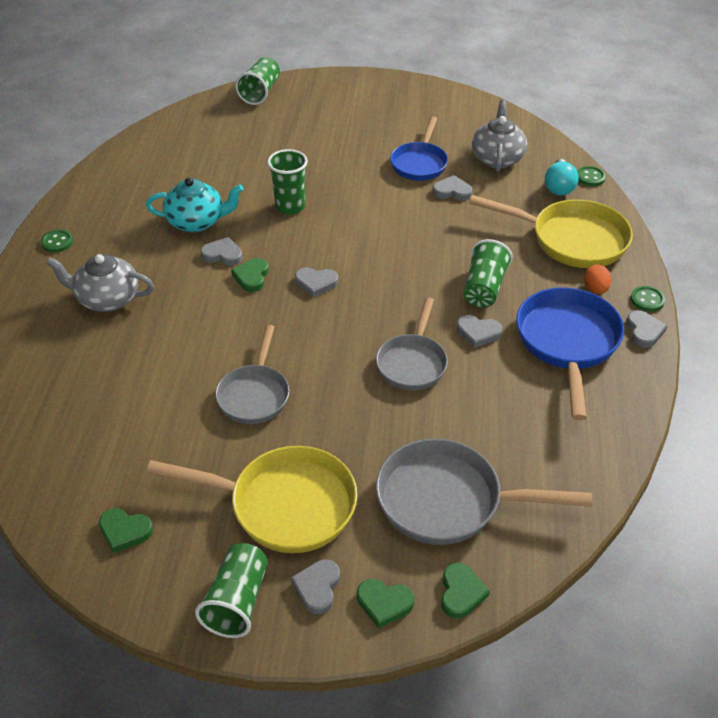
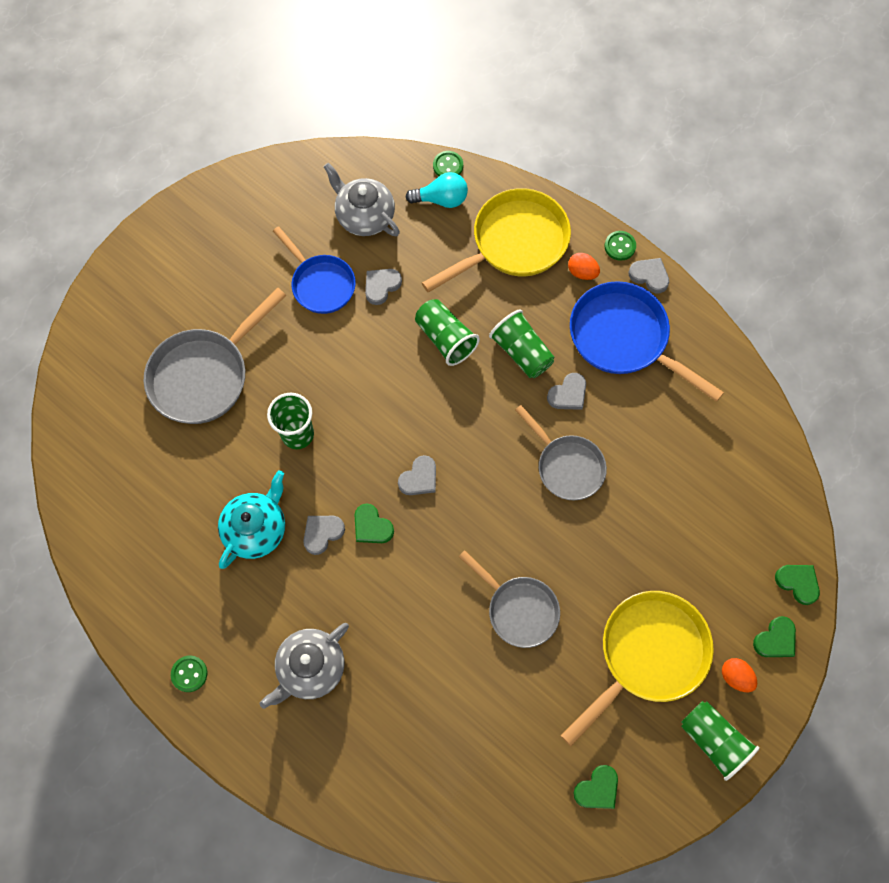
camera: 55 degrees left, 25 degrees up
(260, 92) = (86, 347): green cup -> green cup (445, 338)
(317, 588) = (735, 677): grey heart -> orange egg
(447, 500) = (716, 536): grey pan -> grey pan (204, 375)
(559, 187) = (441, 199): turquoise light bulb -> turquoise light bulb turned 45 degrees counterclockwise

